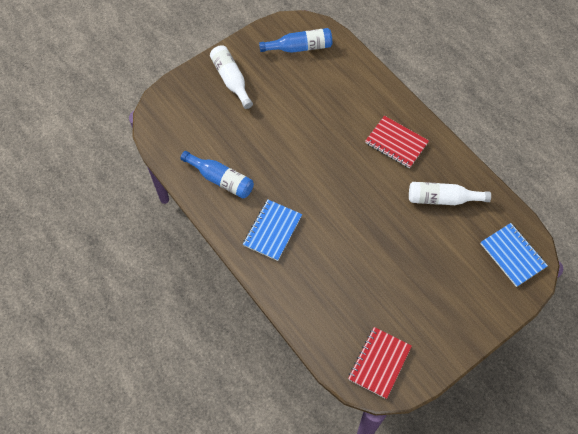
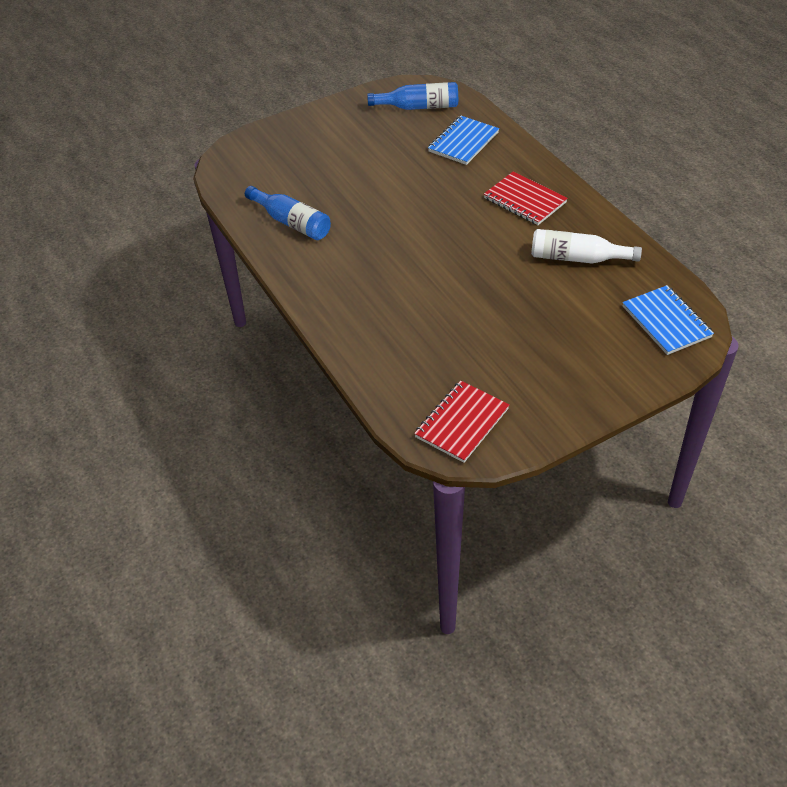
camera: 10 degrees right, 15 degrees down
(231, 80) = (327, 132): white bottle -> none
(272, 231) = (346, 276): blue notebook -> blue notebook (463, 142)

